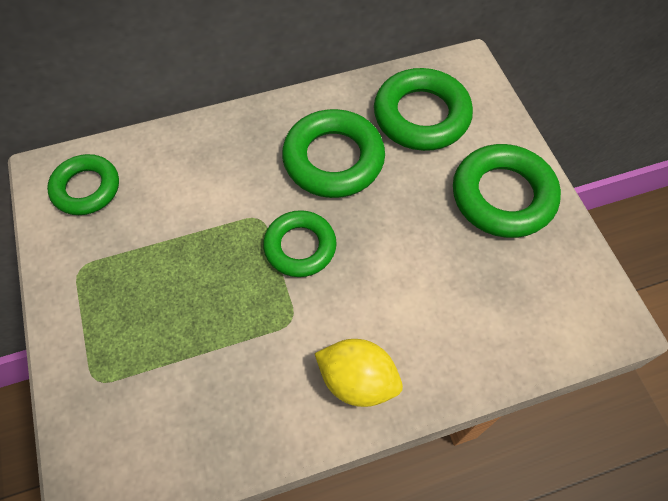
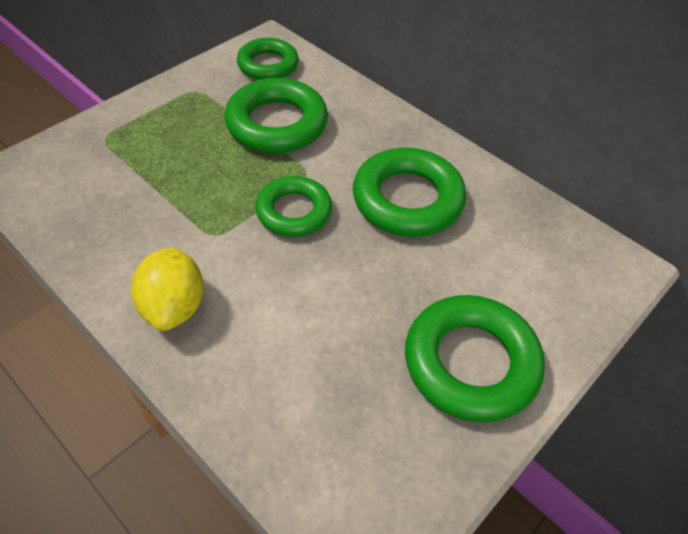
camera: 60 degrees right, 10 degrees down
(421, 116) = (518, 250): green ring -> green ring (277, 124)

